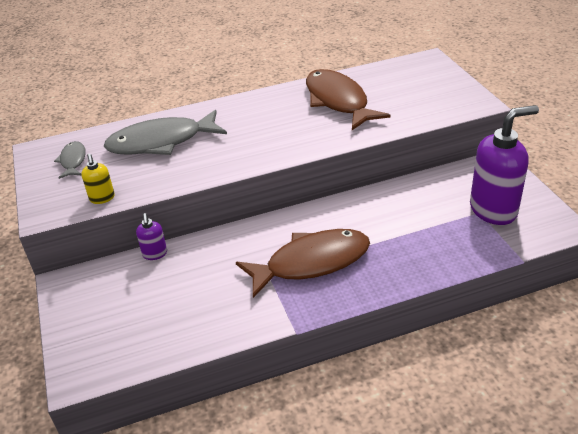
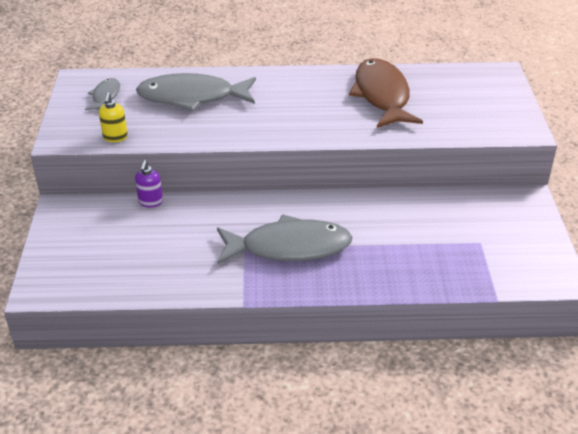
camera: 15 degrees right, 0 degrees up
(311, 262) = (289, 247): brown fish -> grey fish
(493, 210) = (496, 243): purple soap dispenser -> none

